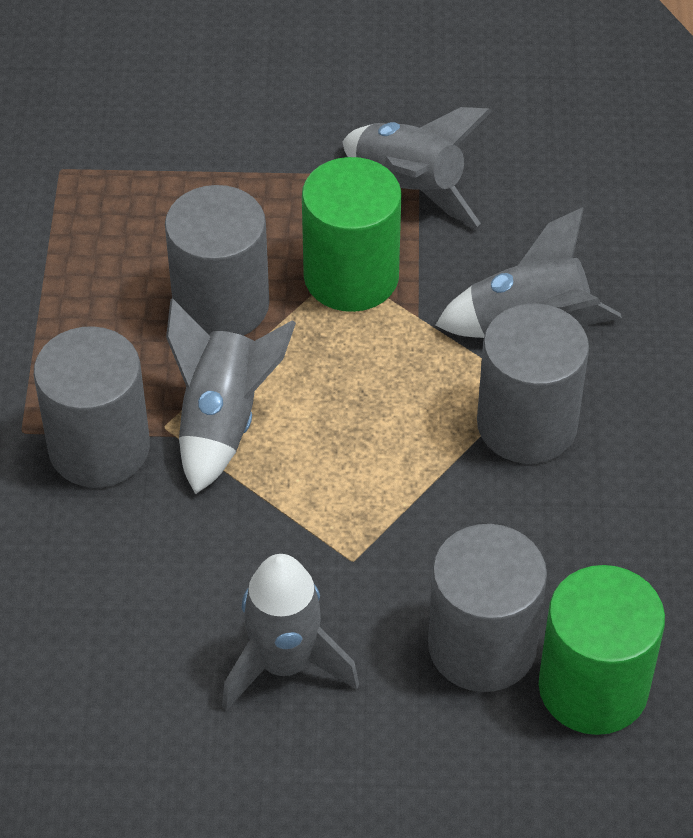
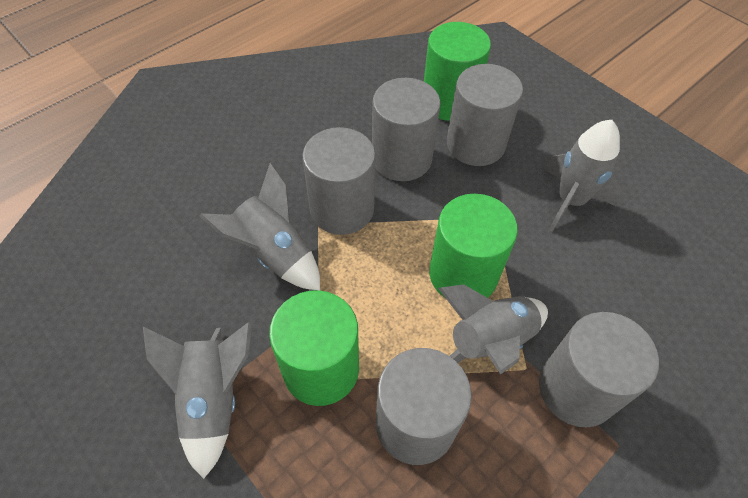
camera: 135 degrees left, 5 degrees up
(317, 465) = (463, 274): none -> green cylinder
(544, 543) = (401, 158): none -> grey cylinder

